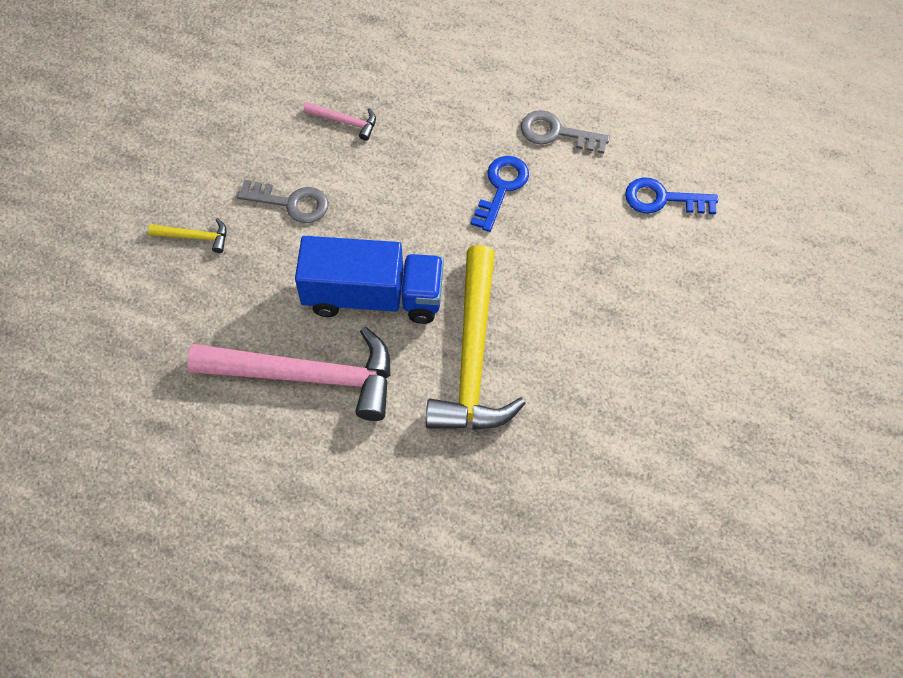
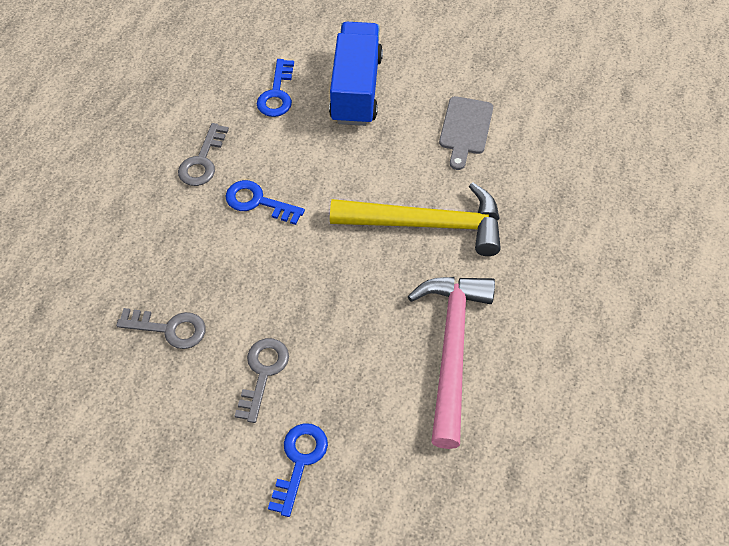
camera: 90 degrees left, 5 degrees down
(195, 237) = (299, 461): yellow hammer -> blue key
(345, 122) = (169, 328): pink hammer -> grey key
(373, 296) = (368, 299): blue truck -> blue truck (356, 89)
(622, 406) = (465, 129): none -> grey cutting board

